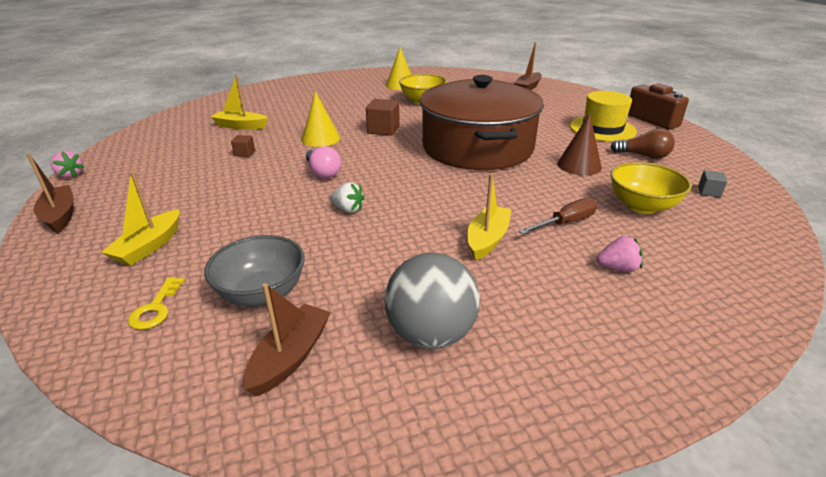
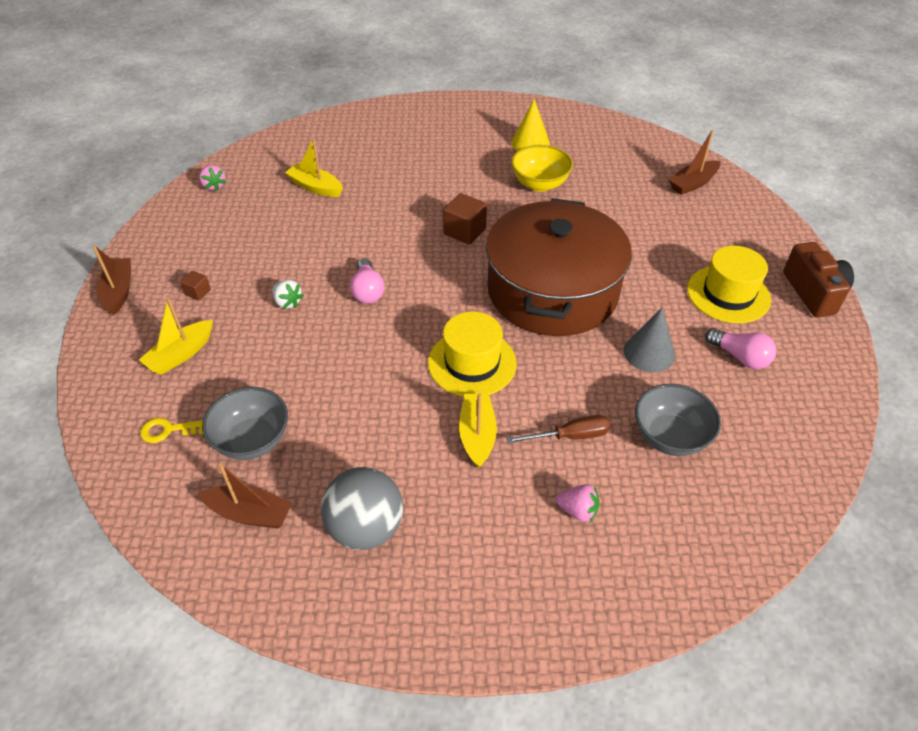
camera: 20 degrees right, 15 degrees up
(70, 175) = (137, 232): pink strawberry -> pink strawberry (214, 186)
(155, 308) = (168, 430): yellow key -> yellow key turned 60 degrees clockwise
(244, 153) = (303, 238): brown cube -> brown cube (198, 292)
(290, 357) = (249, 513): brown boat -> brown boat turned 60 degrees clockwise
(320, 139) = (389, 231): yellow cone -> none
(348, 209) = (367, 355): white strawberry -> white strawberry (287, 302)
(446, 196) = (472, 363): none -> yellow hat
(487, 239) = (477, 435): yellow boat -> yellow boat turned 45 degrees counterclockwise
(579, 165) = (649, 353): brown cone -> grey cone
(642, 206) = (670, 437): yellow bowl -> grey bowl
(643, 156) = (740, 357): brown light bulb -> pink light bulb
(709, 192) = (767, 438): grey cube -> none

